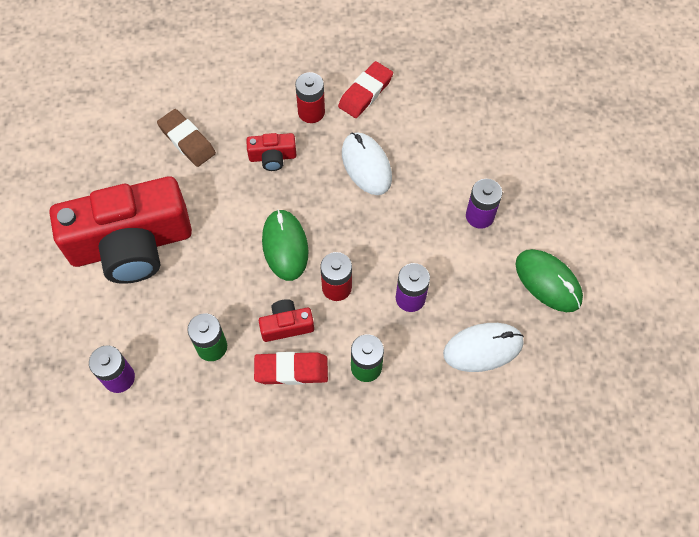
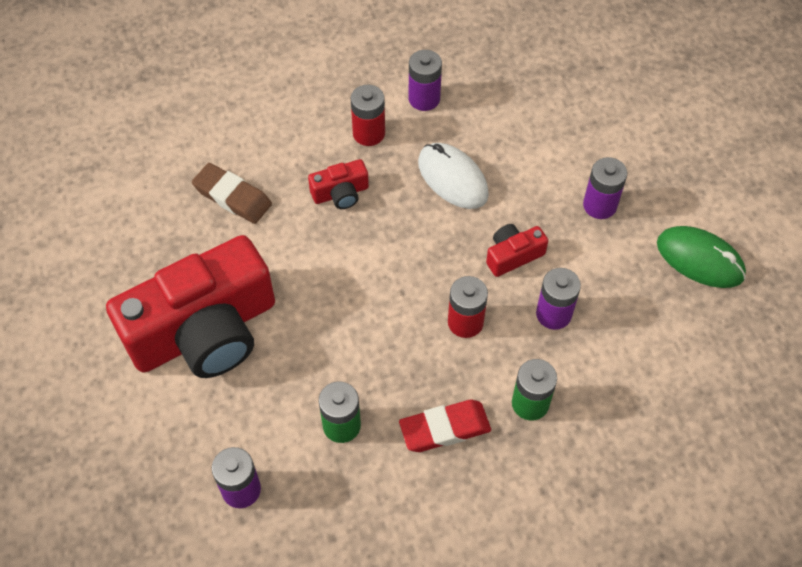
camera: 15 degrees left, 5 degrees down
(285, 246) = (389, 290): green mouse -> none
(286, 325) = (422, 379): red camera -> red camera (513, 255)
(365, 93) = (424, 99): red eraser -> purple battery
(483, 348) = (654, 349): white mouse -> none

